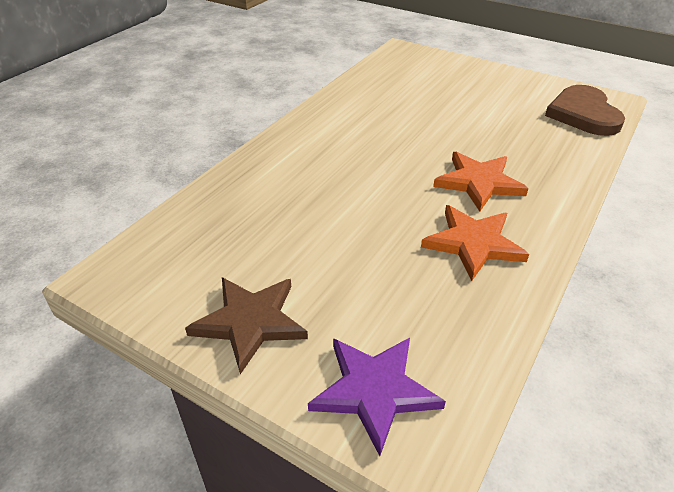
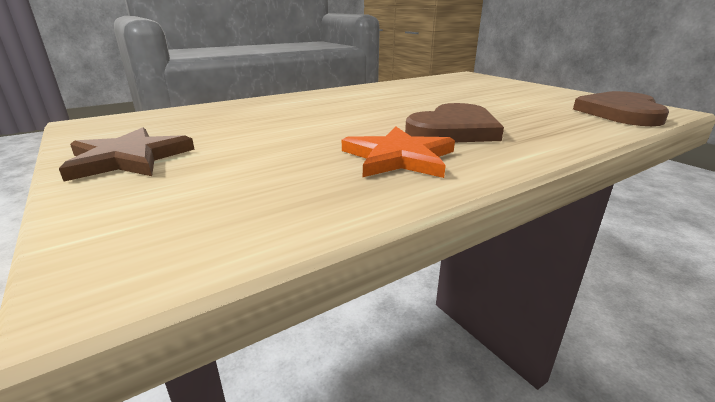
camera: 25 degrees right, 15 degrees down
(374, 391) = (143, 220): purple star -> none
(479, 183) = (454, 130): orange star -> brown heart

